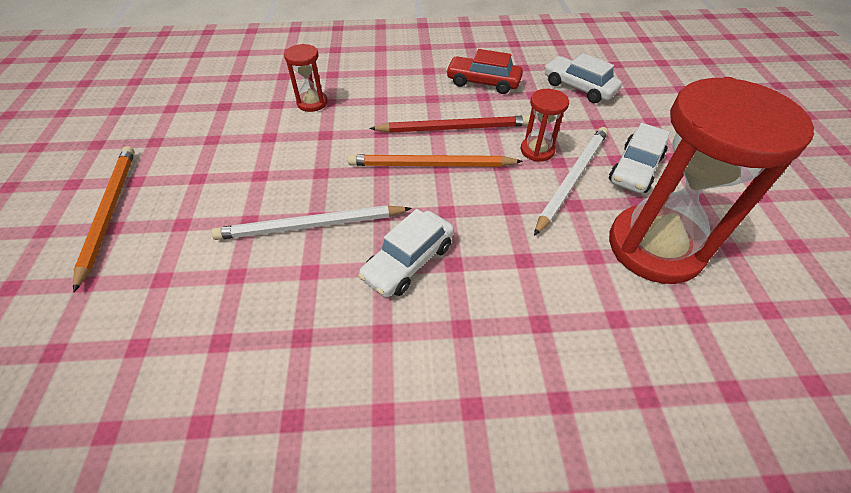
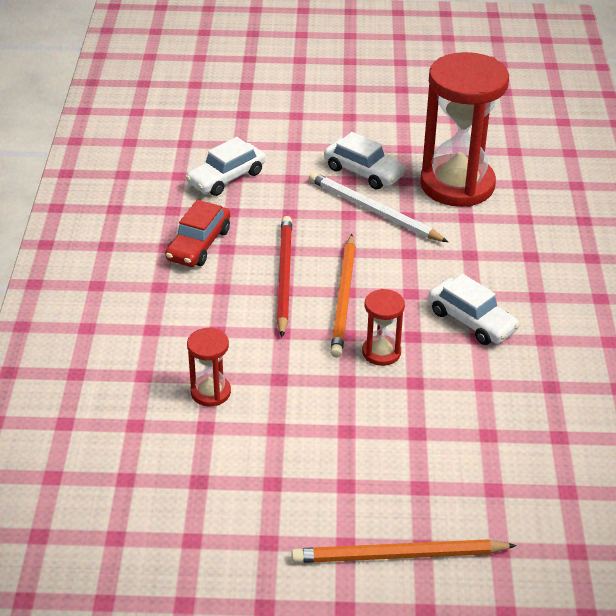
camera: 85 degrees left, 10 degrees down
(310, 226) = (426, 385): white pencil -> none
(537, 150) = (330, 224): red hourglass -> red hourglass (381, 352)

